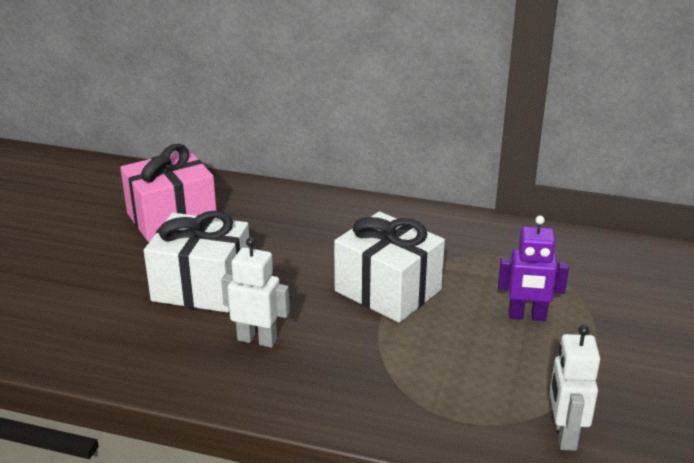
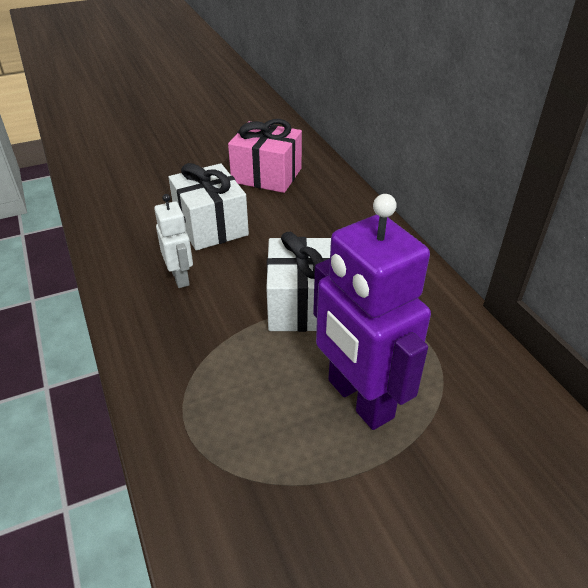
camera: 50 degrees right, 10 degrees up
(527, 316) = (359, 399): purple robot -> purple robot, size x1.97
(564, 435) = (223, 505): white robot -> none

